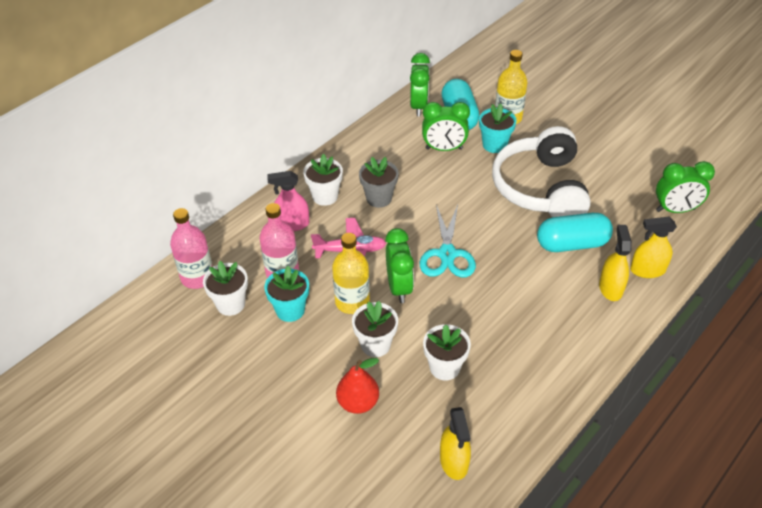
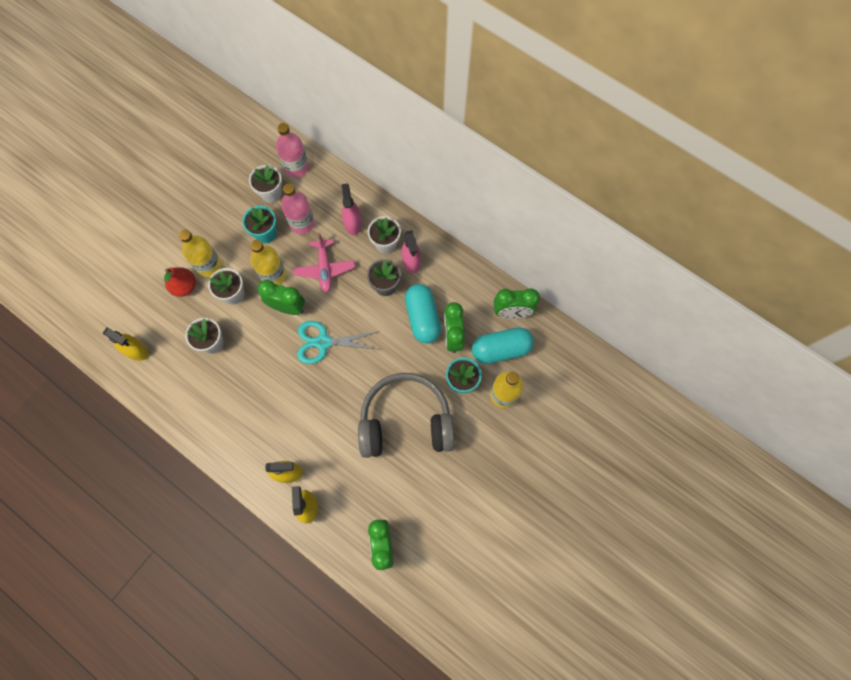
camera: 85 degrees right, 25 degrees up
(328, 374) = (209, 265): none -> yellow bottle
(351, 176) = (411, 261): none -> pink spray bottle
(399, 287) = (287, 307): green clock -> green clock turned 150 degrees counterclockwise
(454, 461) = (136, 350): yellow spray bottle -> yellow spray bottle turned 135 degrees counterclockwise
(540, 188) = (405, 421): white headphones -> grey headphones
(572, 244) = (337, 444): turquoise capsule -> turquoise capsule (422, 318)

